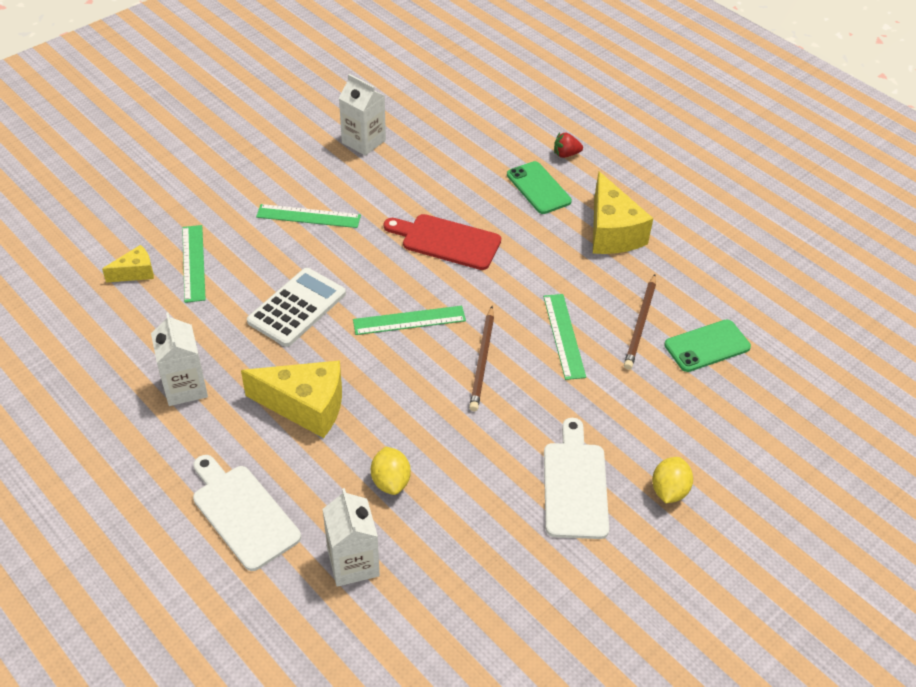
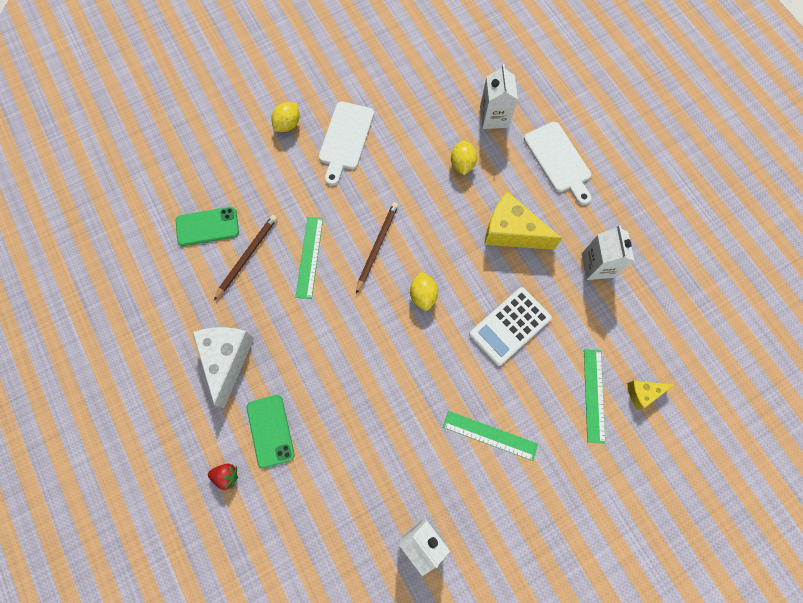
camera: 165 degrees left, 25 degrees up
(409, 320) = (423, 295): green ruler -> yellow lemon
(446, 241) = (373, 377): red cutting board -> none
(612, 232) = (227, 359): yellow cheese -> white cheese

